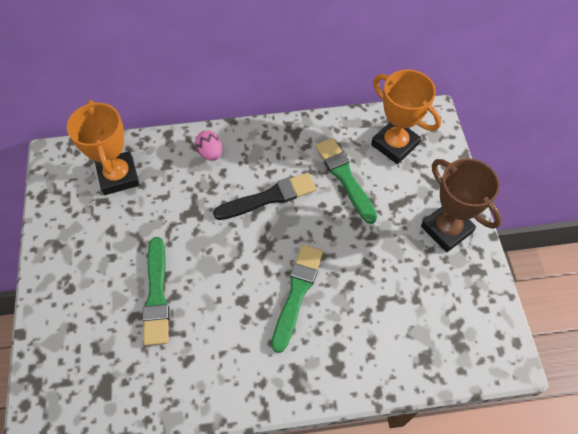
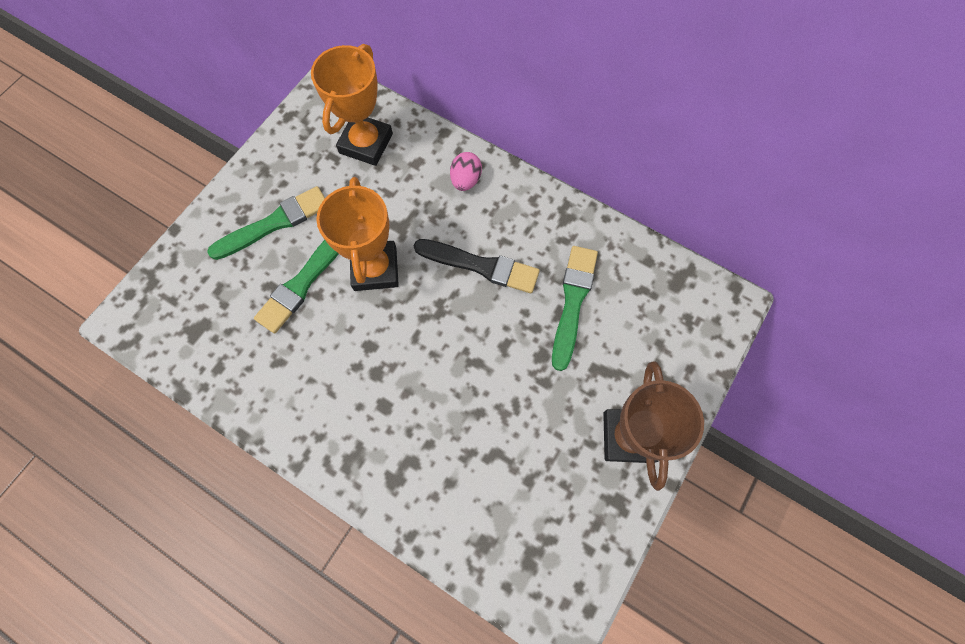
camera: 40 degrees right, 10 degrees up
(297, 293) = (422, 380): green brush -> green brush (274, 223)
(395, 144) = (658, 306): orange trophy -> orange trophy (375, 269)

